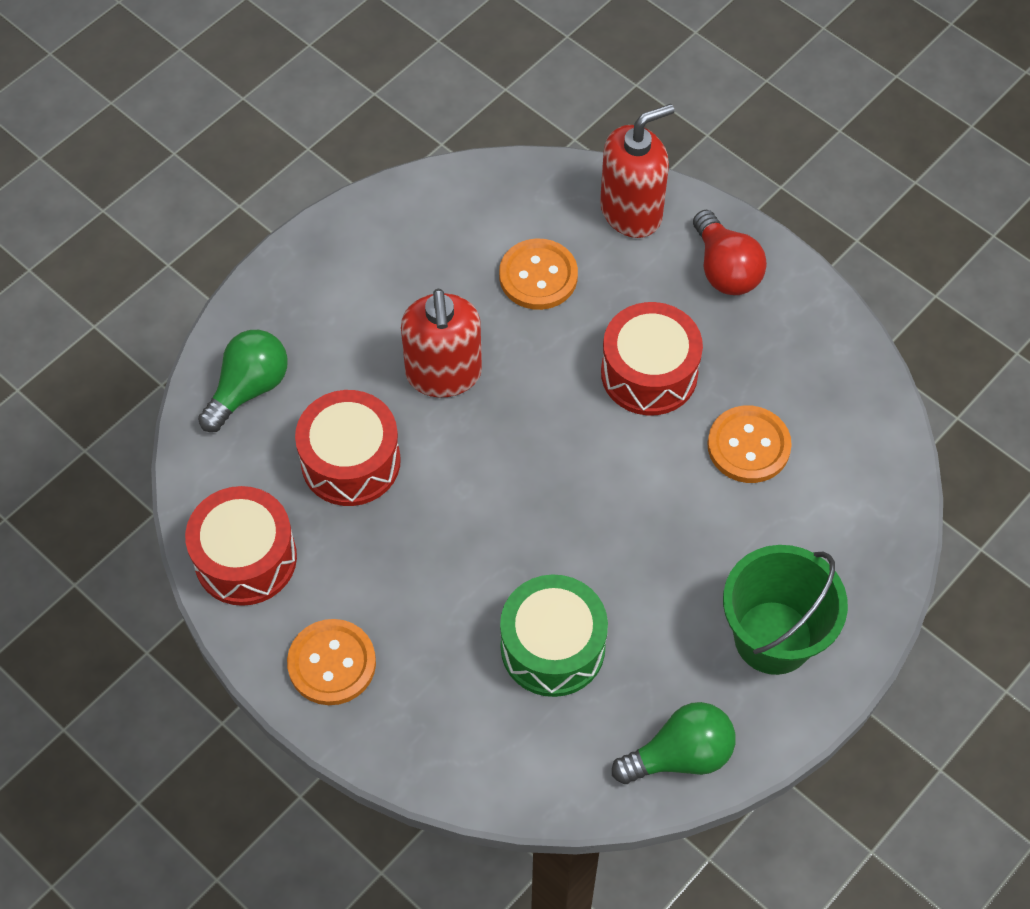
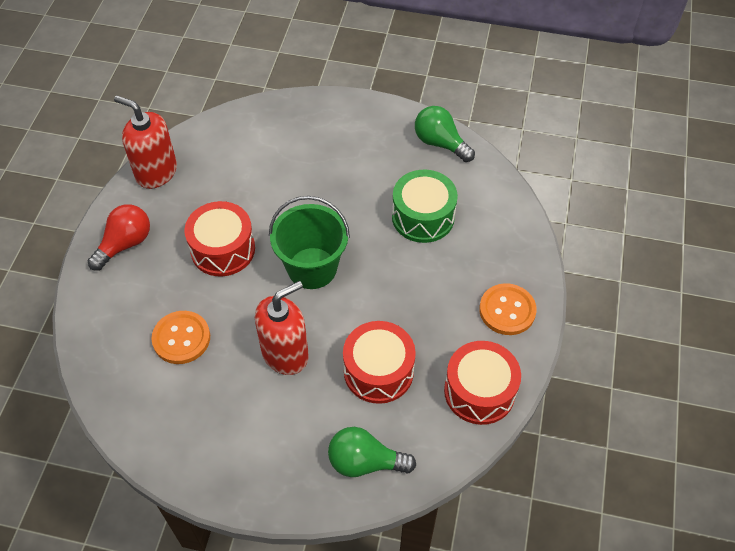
camera: 120 degrees left, 5 degrees down
(631, 211) = (102, 311): red soap dispenser -> red soap dispenser (156, 172)
(748, 446) = (245, 185): orange button -> none
(773, 637) = (352, 133): green bucket -> green bucket (312, 268)

